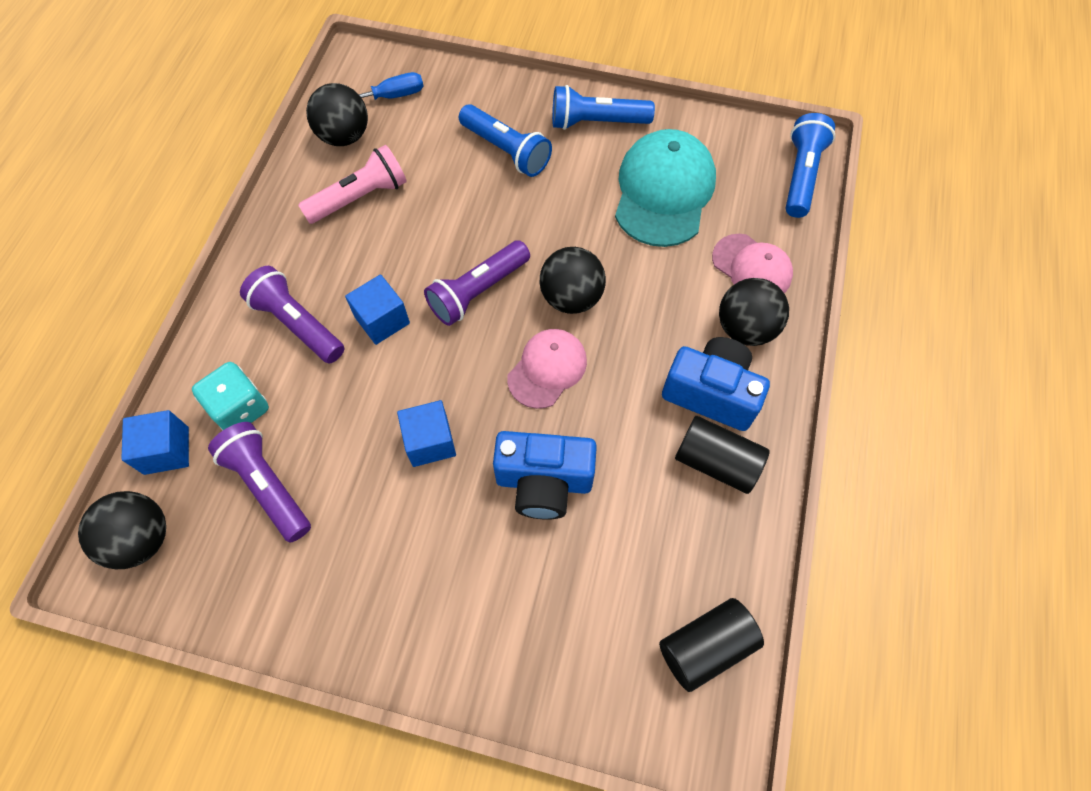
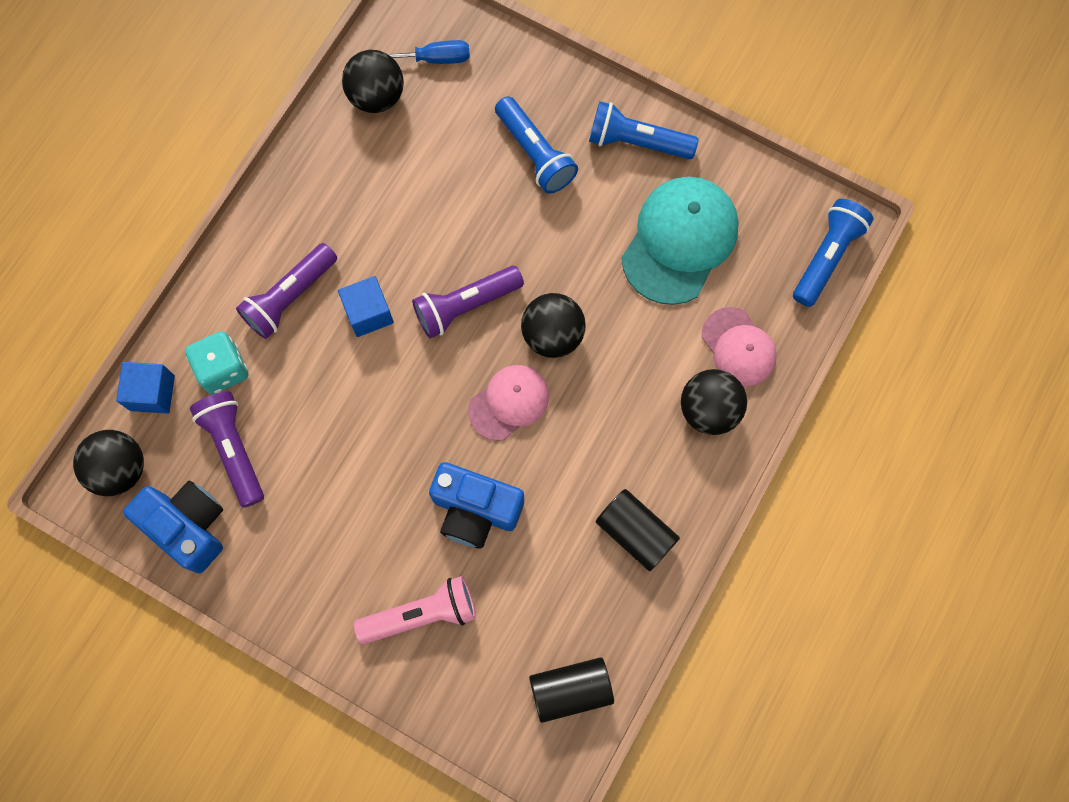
camera: 15 degrees right, 10 degrees up
(298, 324) = (290, 297): purple flashlight -> purple flashlight turned 105 degrees counterclockwise
(360, 197) = (376, 173): pink flashlight -> pink flashlight (421, 614)
(430, 442) = (384, 445): blue cube -> none
(711, 393) = (654, 466): blue camera -> blue camera (188, 526)

